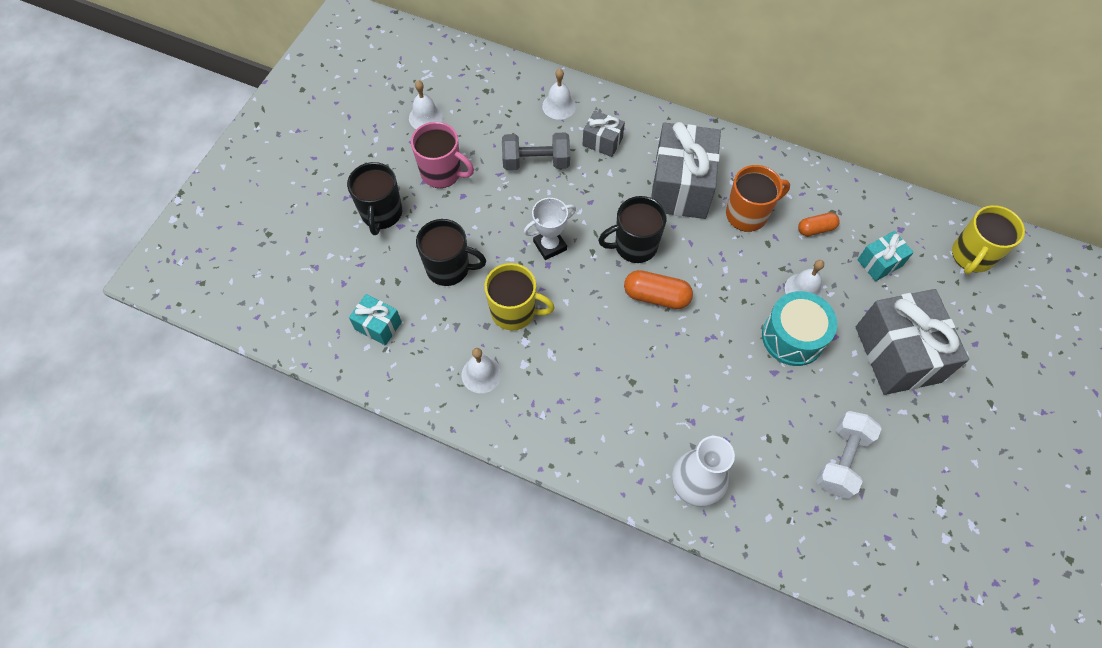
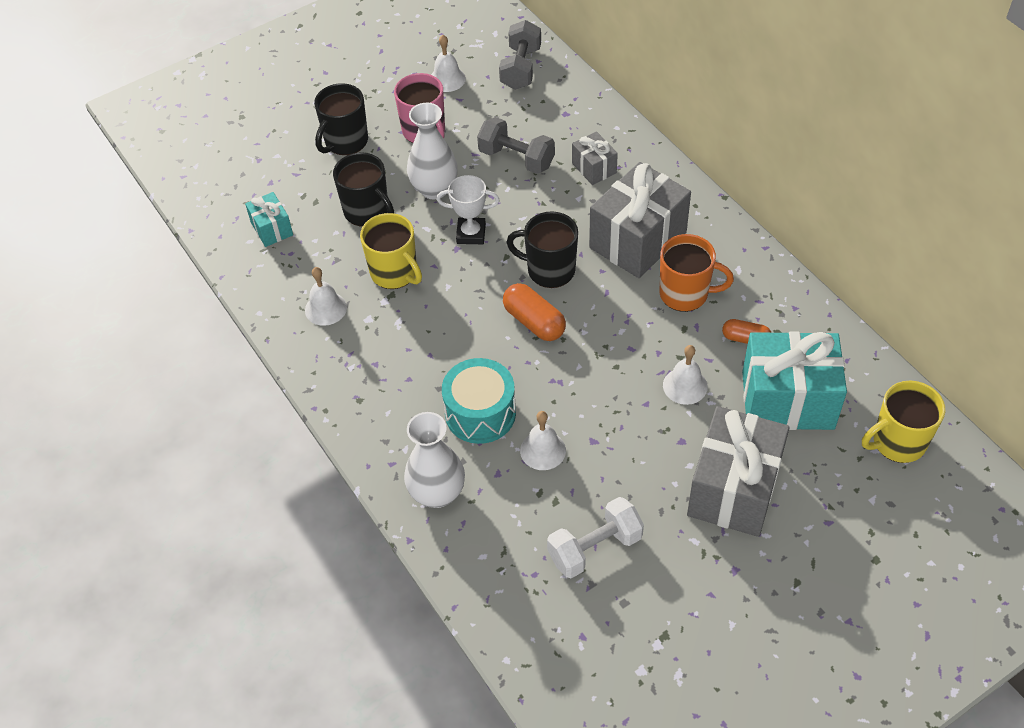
camera: 35 degrees right, 10 degrees down
(479, 81) = (521, 68): none -> grey dumbbell
(490, 220) = (434, 189): none -> white vase
(559, 106) = (578, 120): white bell -> white bell (543, 450)
(793, 337) = (638, 420): turquoise drum -> turquoise drum (480, 413)
(879, 263) = (787, 400): turquoise gift -> turquoise gift, size x2.04

